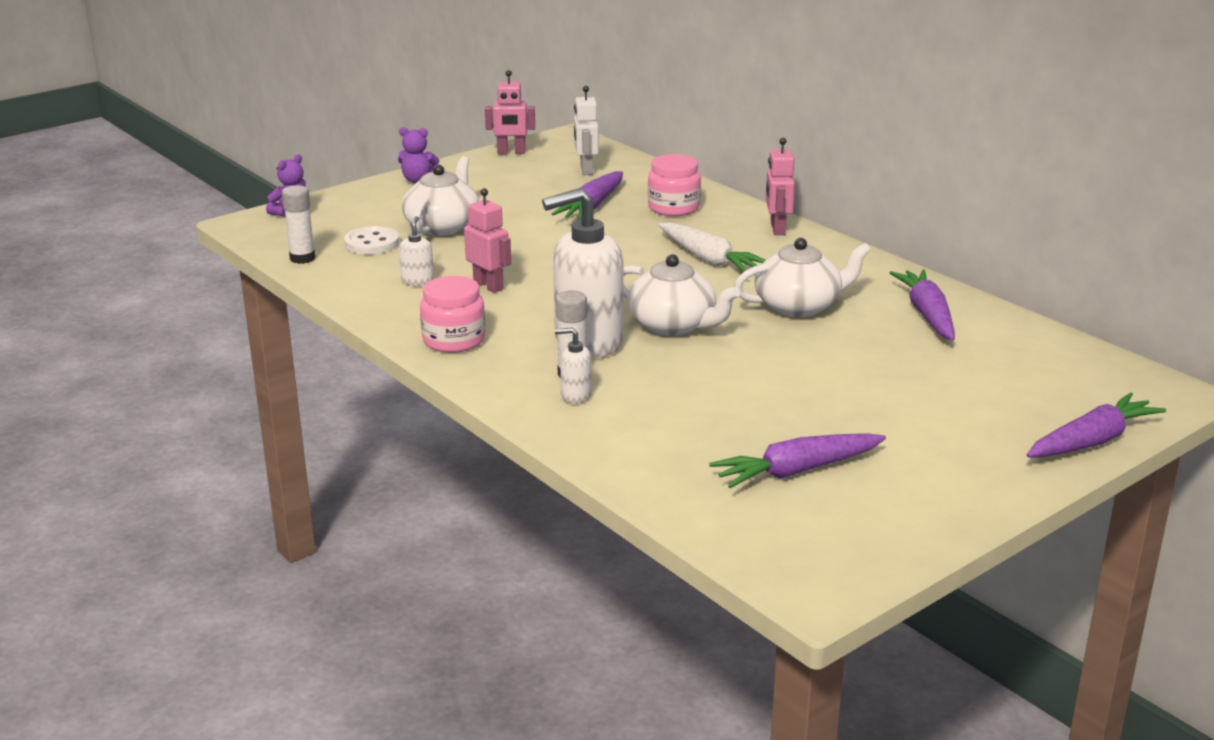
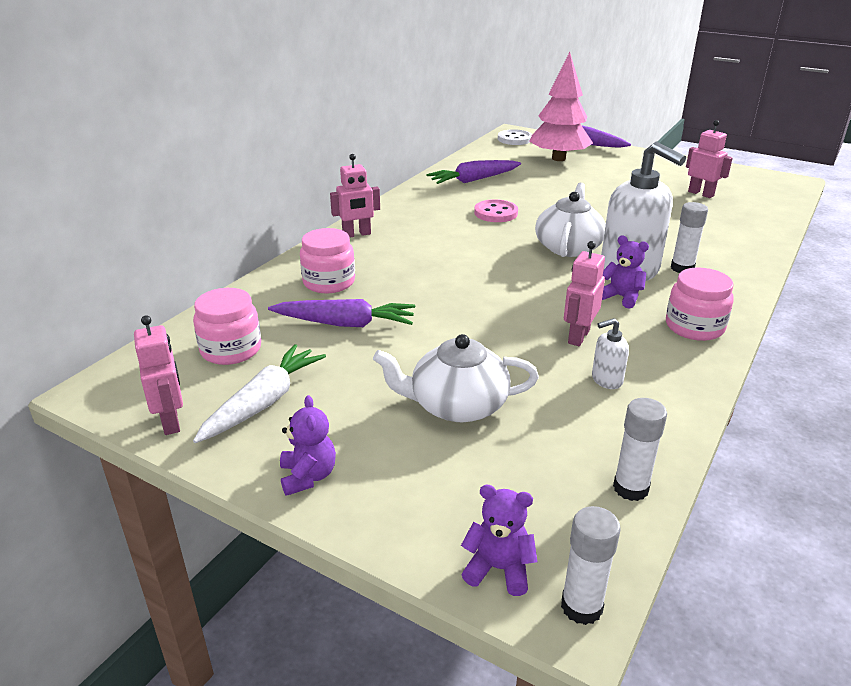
camera: 110 degrees left, 5 degrees up
(244, 226) = (581, 607): none -> white glue stick
(372, 243) = (542, 444): white button -> white button (514, 139)
(538, 322) = (621, 297): none -> purple teddy bear
(575, 395) = (708, 261): white soap dispenser -> none
(586, 170) = (231, 349): white robot -> pink jar
(709, 259) = (438, 251): white carrot -> white carrot (263, 402)
(797, 471) = (701, 194): purple carrot -> pink robot
(799, 306) = (496, 213): white teapot -> pink button
(1009, 397) = (558, 159): none -> pink tree

